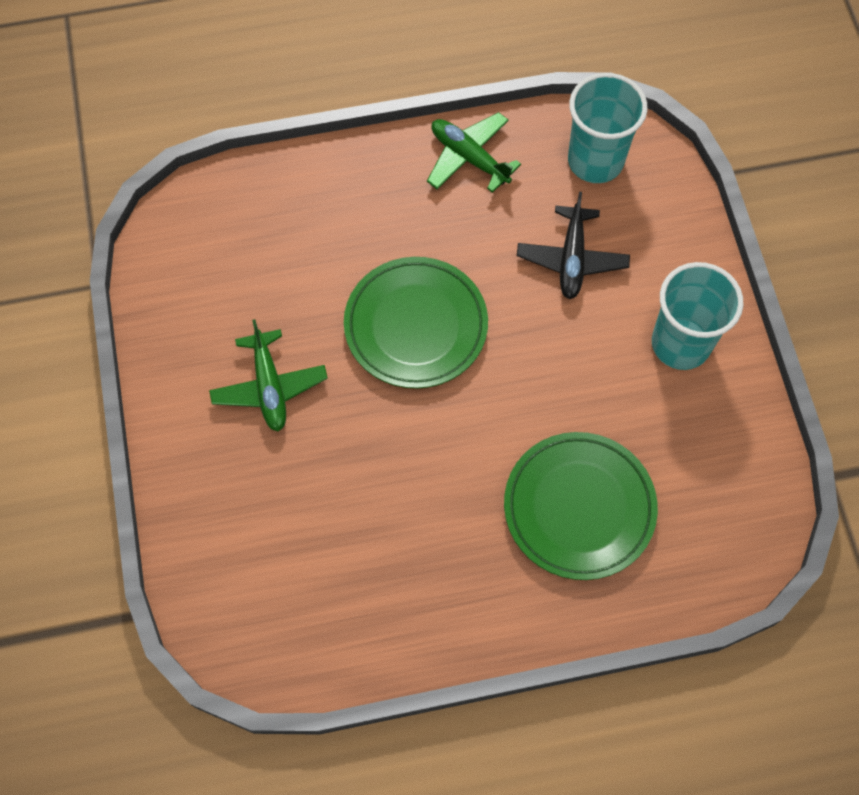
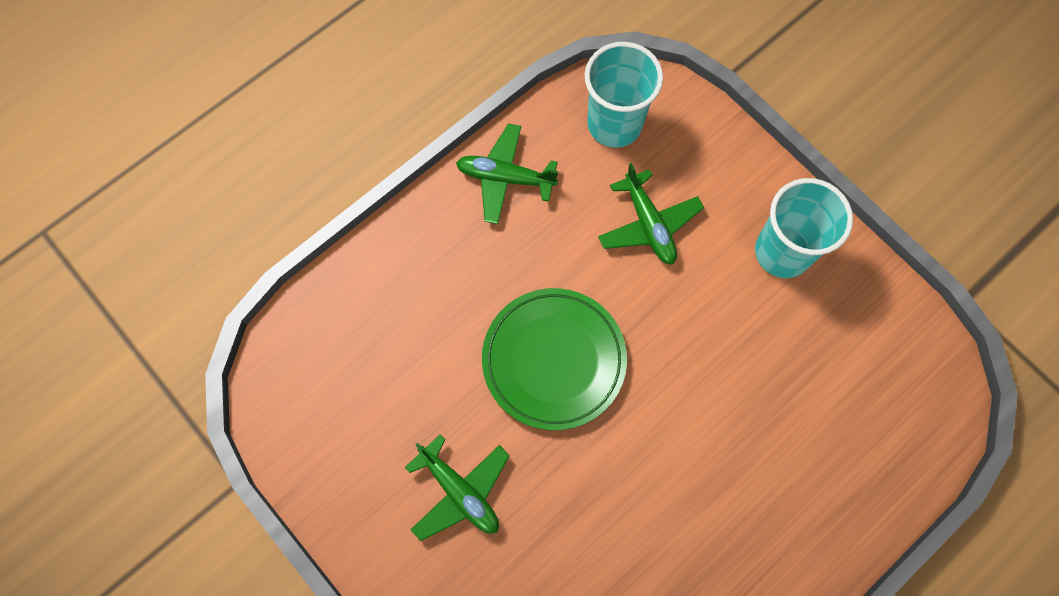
camera: 30 degrees left, 5 degrees up
(572, 259) = (648, 224): black plane -> green plane
(579, 508) = (789, 447): green plate -> none

